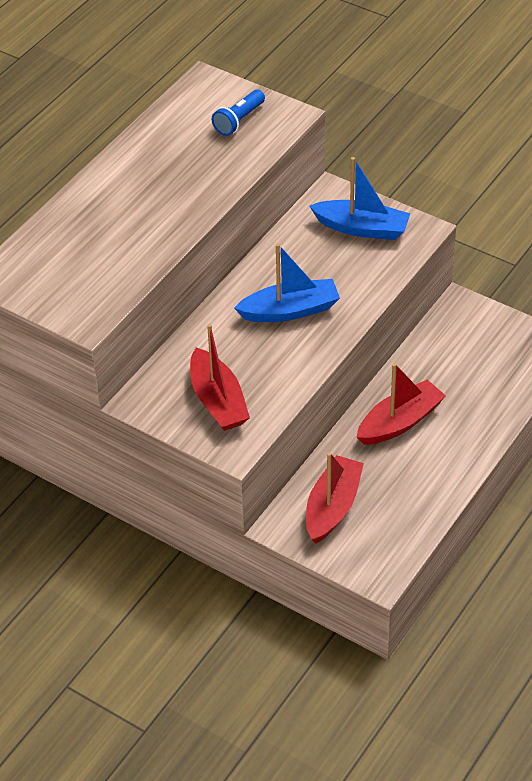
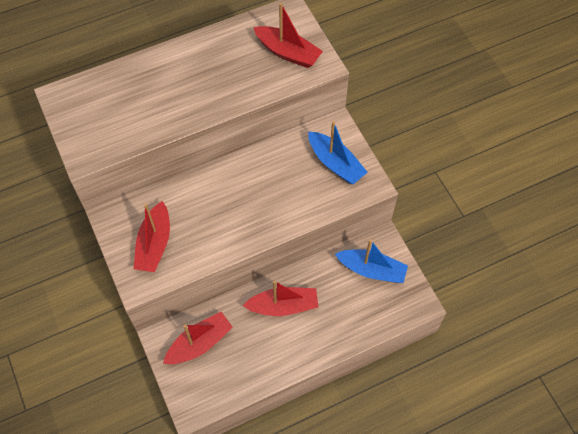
camera: 30 degrees right, 15 degrees up
(239, 120) = (288, 52): blue flashlight -> red boat
(290, 310) = (245, 201): blue boat -> blue boat (372, 270)

